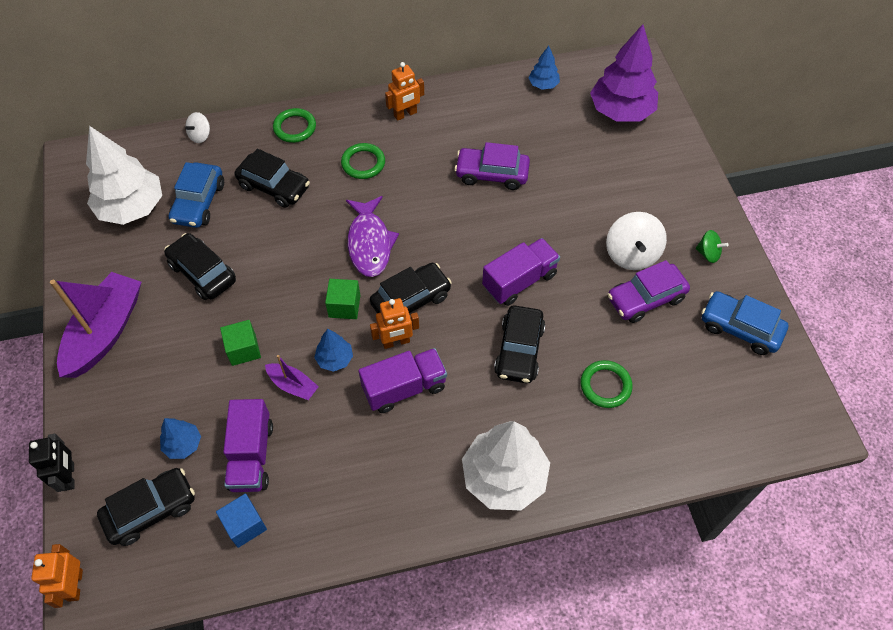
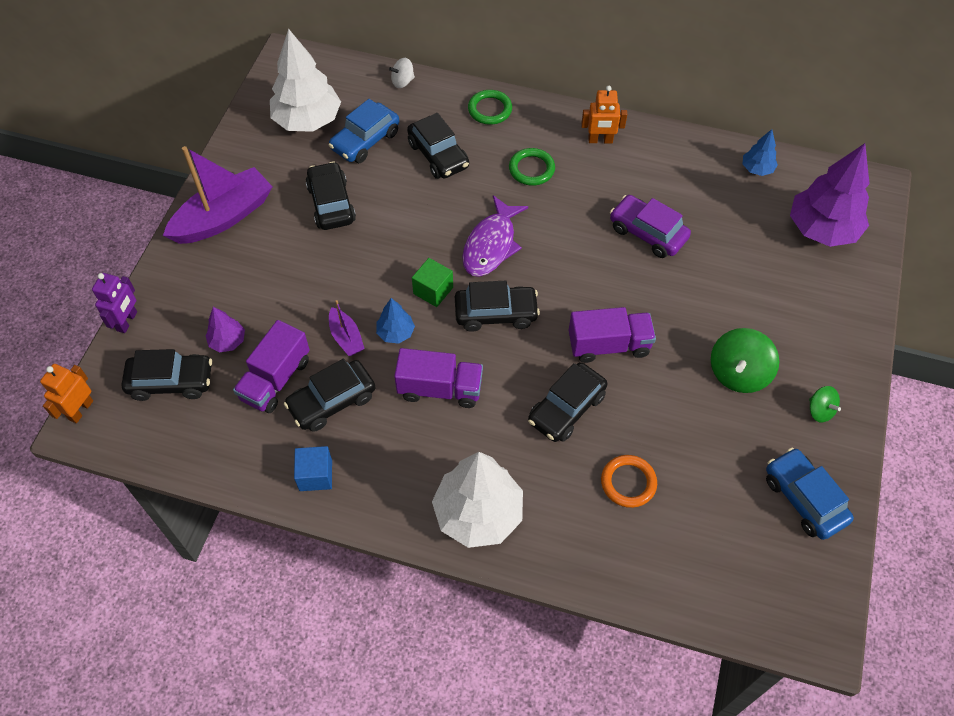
camera: 30 degrees right, 0 degrees up
(69, 476) = (127, 321): black robot -> purple robot
(183, 444) = (228, 341): blue tree -> purple tree
(243, 349) = (324, 286): green cube -> none
(245, 525) = (235, 434): blue cube -> blue cube (315, 475)
(316, 448) = (332, 401): none -> black car
(396, 342) = (458, 344): orange robot -> none
(605, 386) = (628, 482): green ring -> orange ring
(631, 254) = (738, 373): white spinning top -> green spinning top
(645, 298) = (724, 422): purple car -> none

